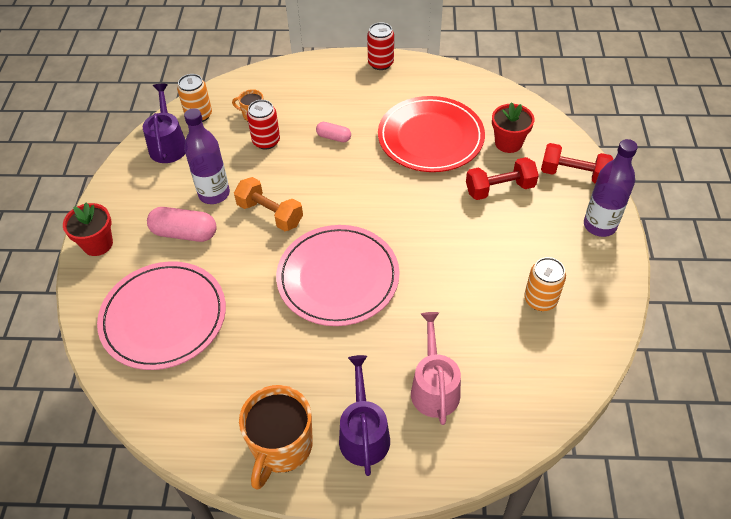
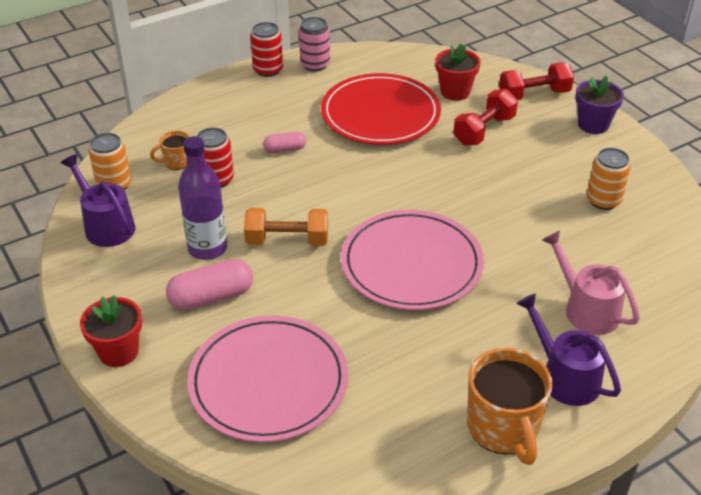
camera: 35 degrees left, 10 degrees down
(419, 72) = (315, 65): none -> pink can
(599, 225) = (593, 124): purple bottle -> purple flower pot

